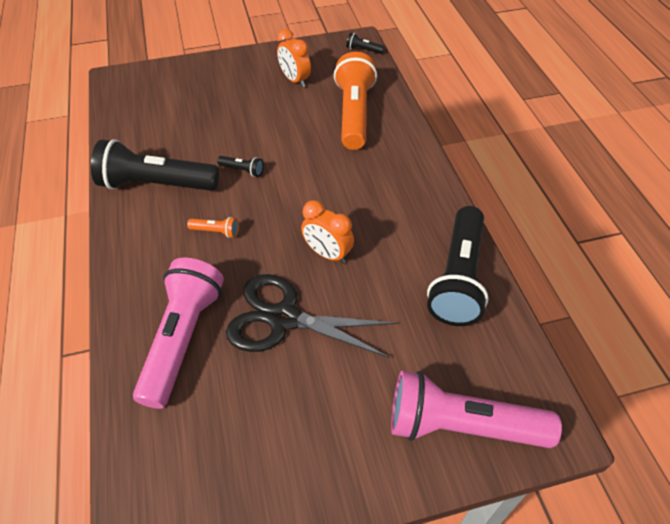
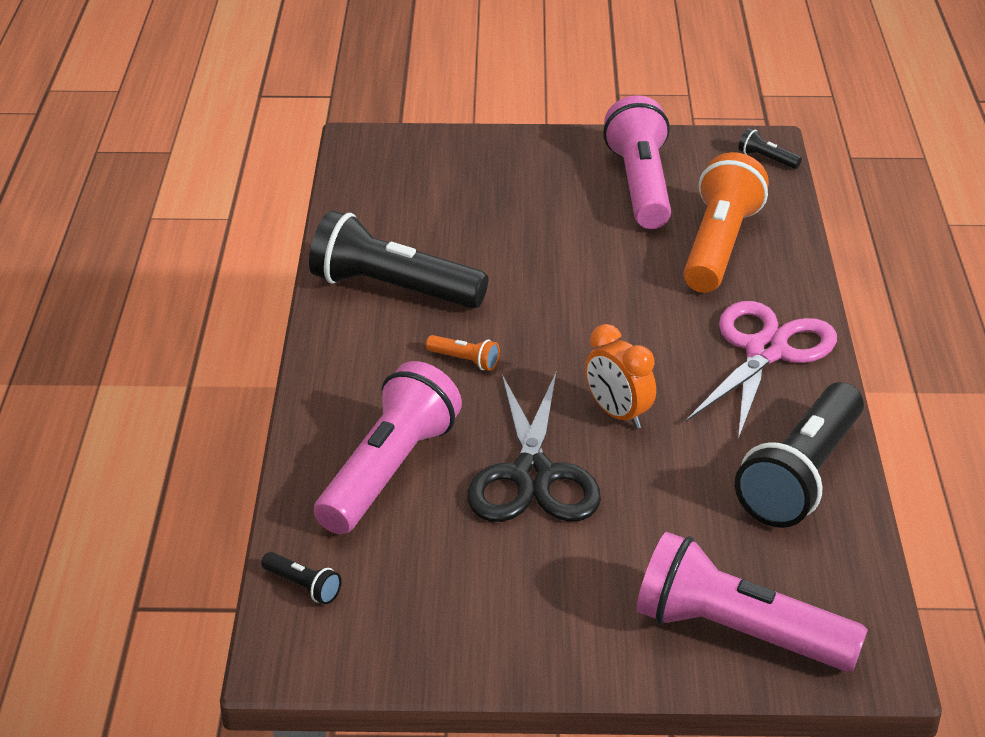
camera: 15 degrees right, 15 degrees down
(243, 170) = (524, 292): black flashlight -> black flashlight (303, 586)
(284, 318) = (532, 475): black scissors -> black scissors turned 120 degrees counterclockwise
(295, 80) = (640, 186): orange clock -> pink flashlight
(405, 185) = (766, 351): none -> pink scissors

